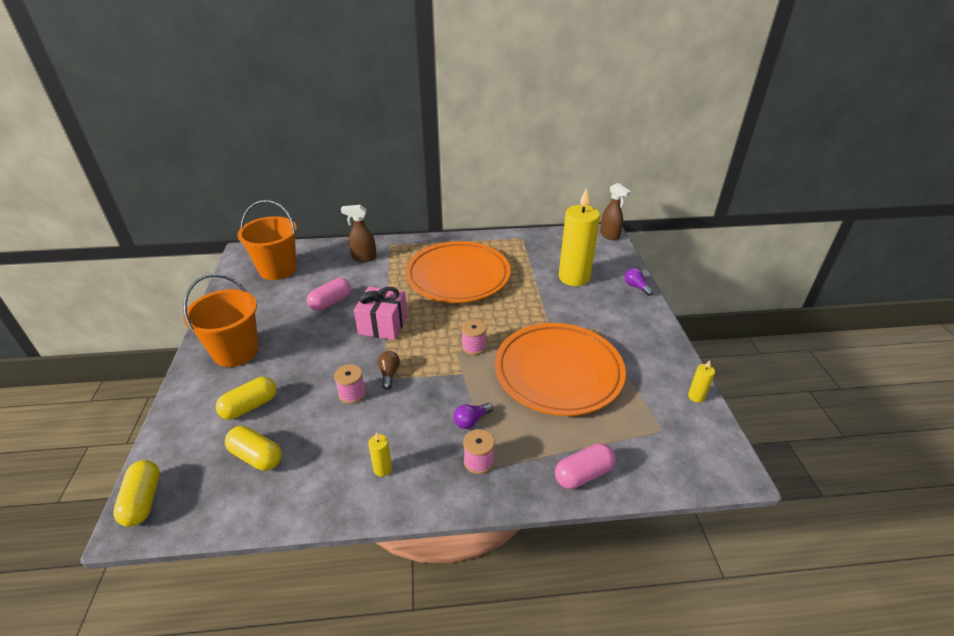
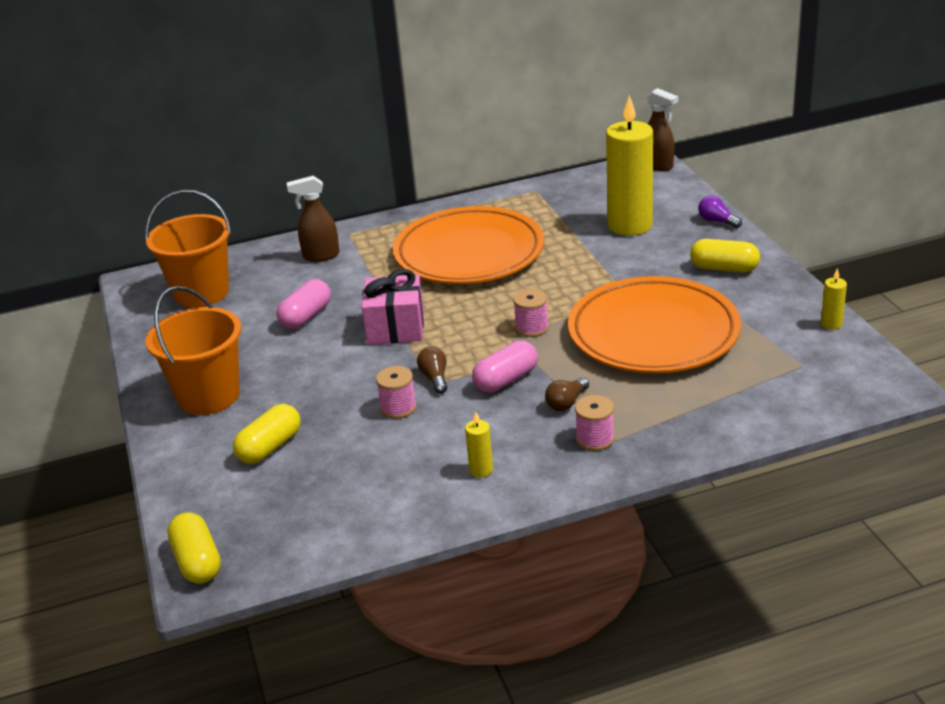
camera: 10 degrees left, 5 degrees down
(256, 456) = (313, 492): yellow capsule -> yellow capsule (724, 268)
(471, 421) = (566, 403): purple light bulb -> brown light bulb
(583, 474) = (724, 424): pink capsule -> pink capsule (506, 380)

